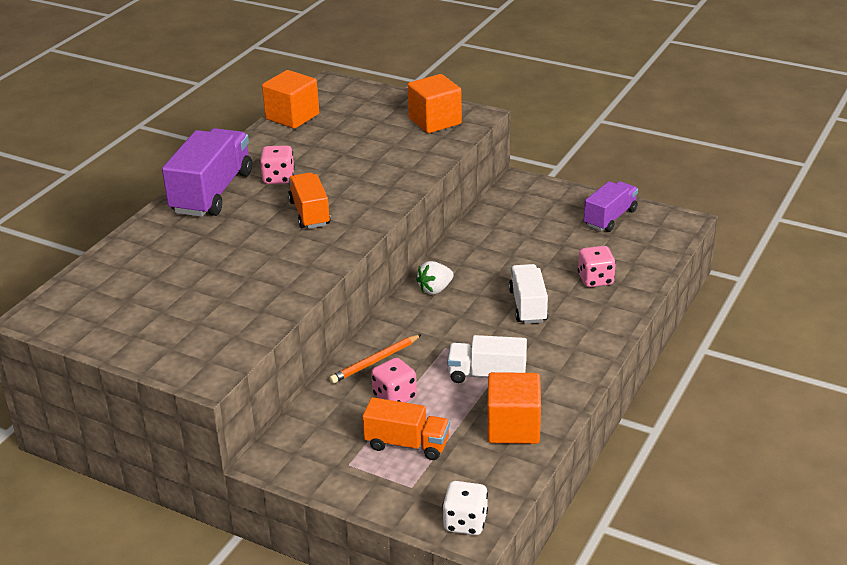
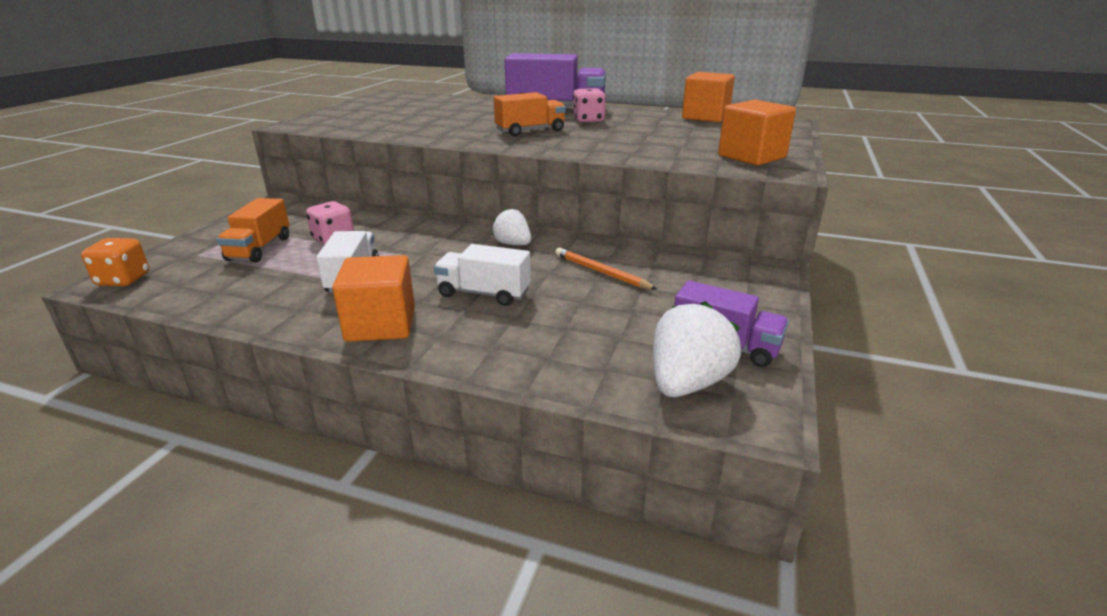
camera: 80 degrees right, 5 degrees down
(375, 361) = (391, 228): orange pencil -> orange pencil (601, 272)
(465, 522) = (123, 280): white dice -> orange dice
(513, 427) = (254, 295): orange cube -> orange cube (381, 324)
(528, 306) = (484, 293): white truck -> white truck turned 150 degrees counterclockwise
(595, 280) = (551, 337): pink dice -> none
(649, 237) = (687, 383): none -> white strawberry

